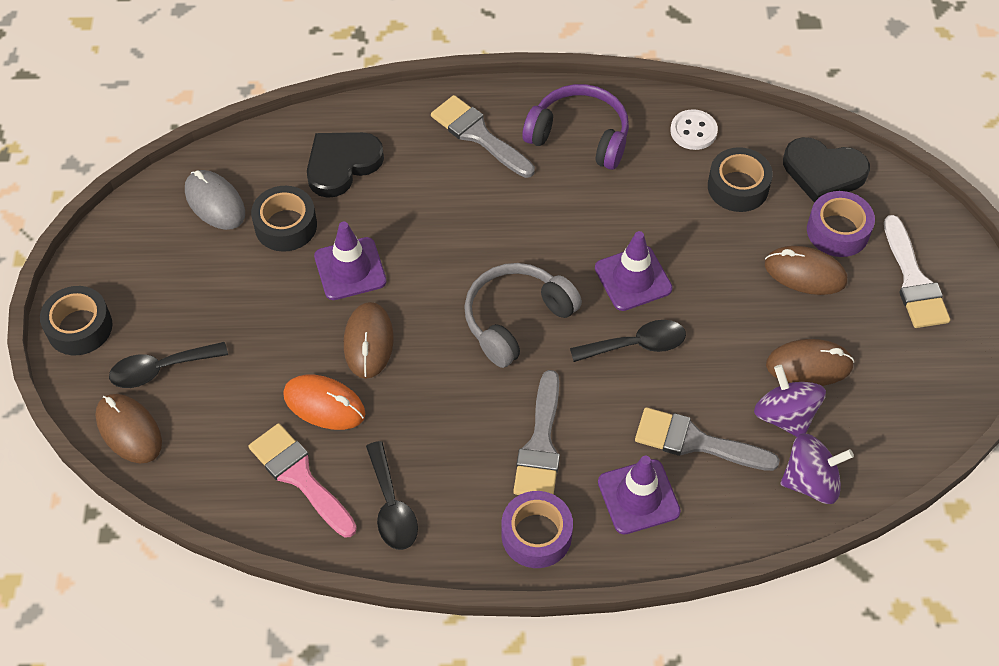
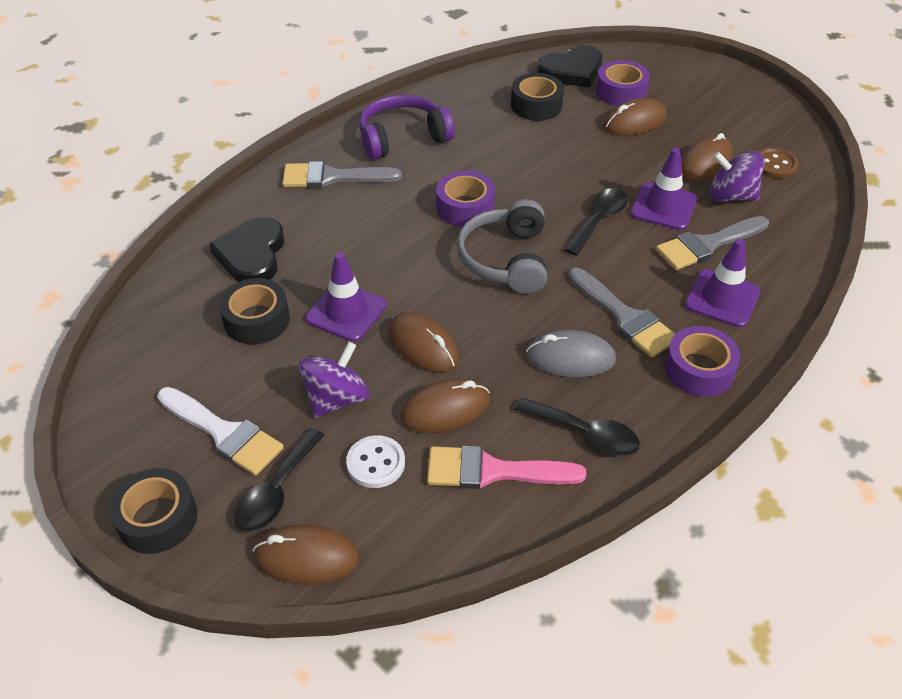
camera: 45 degrees left, 10 degrees down
(215, 203) = (174, 345): grey mouse -> grey mouse (570, 358)
(324, 404) = (445, 409): orange mouse -> brown mouse
(545, 246) = (465, 207): none -> purple tape
(633, 278) = (545, 188): purple traffic cone -> purple traffic cone (663, 207)
(693, 131) = (470, 94): white button -> white button (376, 463)
(810, 481) = (793, 217): purple spinning top -> purple spinning top (336, 398)
(873, 419) = (774, 165): none -> brown button
(913, 280) = (692, 90): white brush -> white brush (224, 433)

